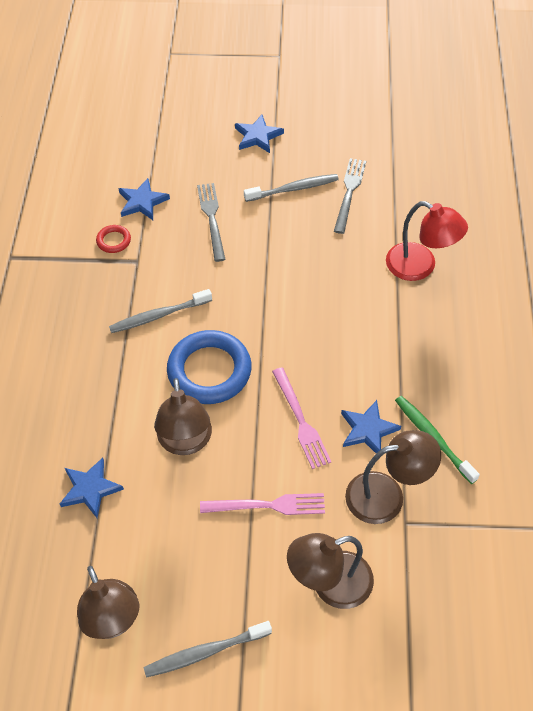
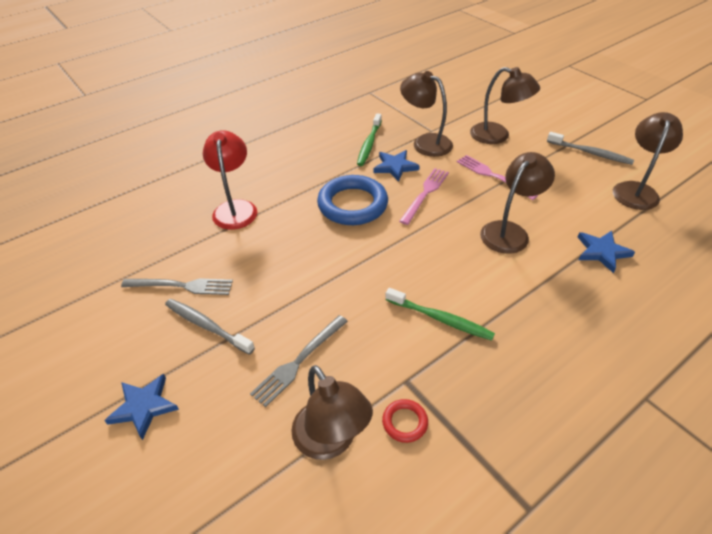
camera: 130 degrees left, 10 degrees down
(142, 202) = (331, 441): blue star -> brown lamp
(159, 315) = (440, 319): grey toothbrush -> green toothbrush
(209, 371) = (447, 255): blue ring -> blue ring (352, 204)
(349, 192) = (182, 286): grey fork -> grey fork turned 150 degrees counterclockwise

